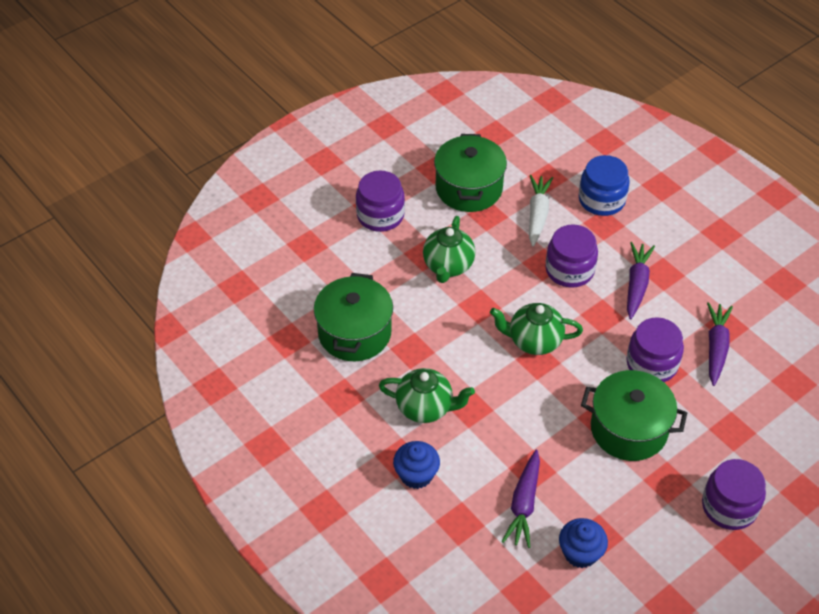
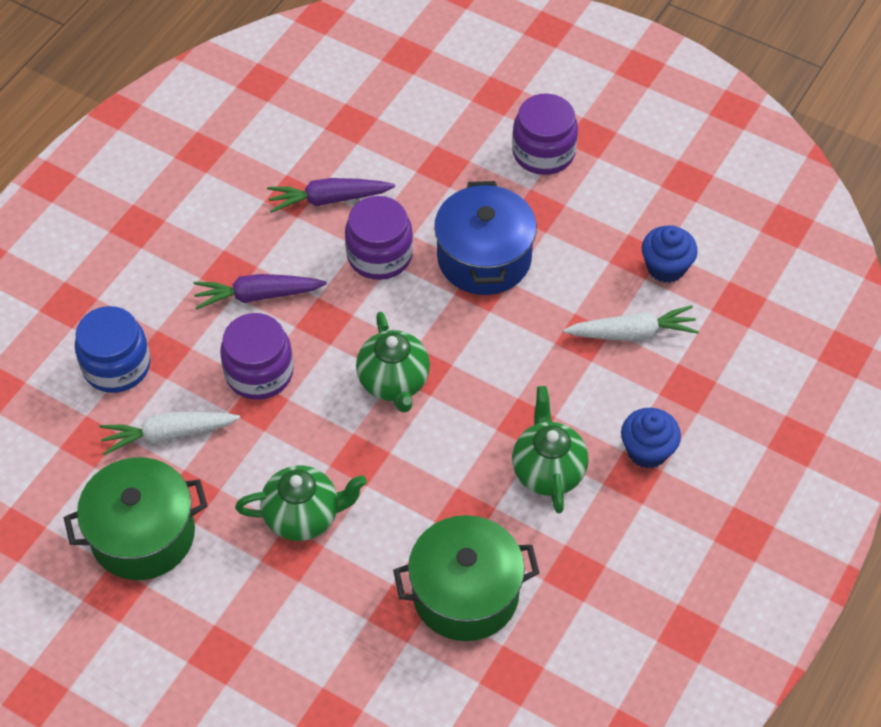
camera: 110 degrees left, 5 degrees up
(380, 215) = (236, 636): purple jar -> none
(523, 504) = (632, 333): purple carrot -> white carrot
(628, 429) = (484, 258): green pot -> blue pot

